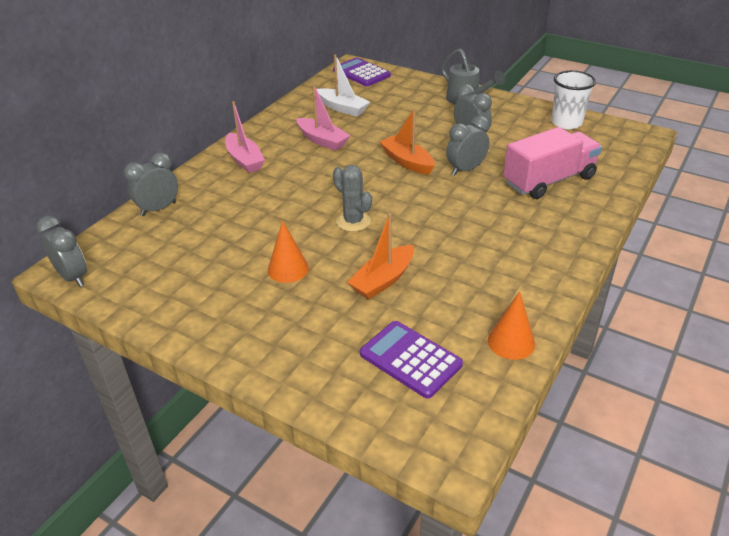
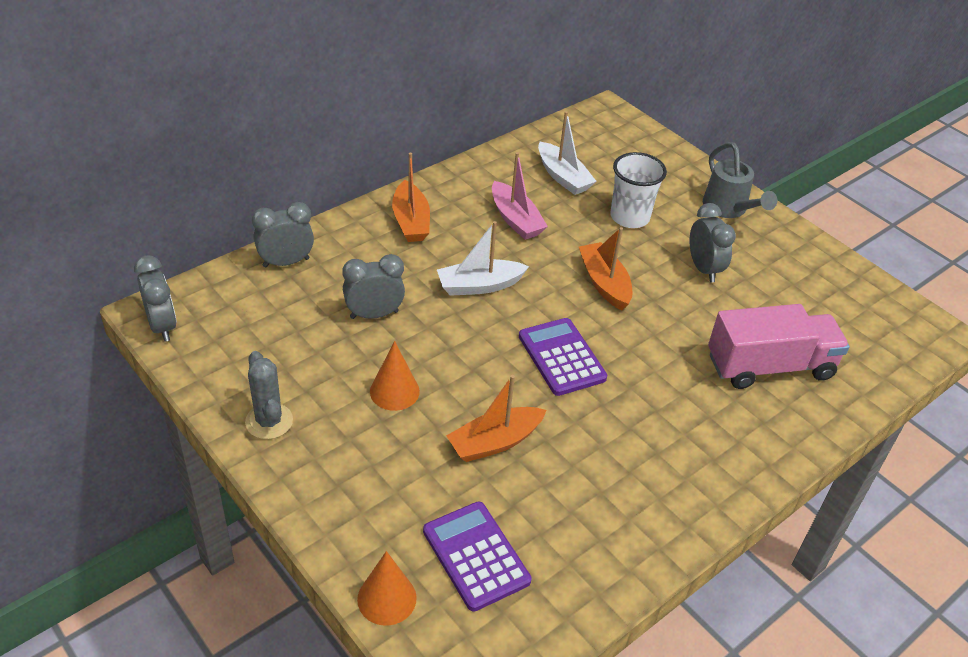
camera: 15 degrees right, 5 degrees up
(244, 160) = (411, 221): pink boat -> orange boat
(317, 186) = (479, 285): none -> white boat
(353, 221) = (498, 350): grey cactus -> grey cactus (269, 421)
(361, 73) = (613, 127): purple calculator -> purple calculator (561, 357)
(465, 170) = (671, 317): grey clock -> grey clock (374, 314)
(511, 342) = (601, 574): orange cone -> orange cone (387, 598)
(566, 123) = (843, 284): white cup -> white cup (629, 217)

